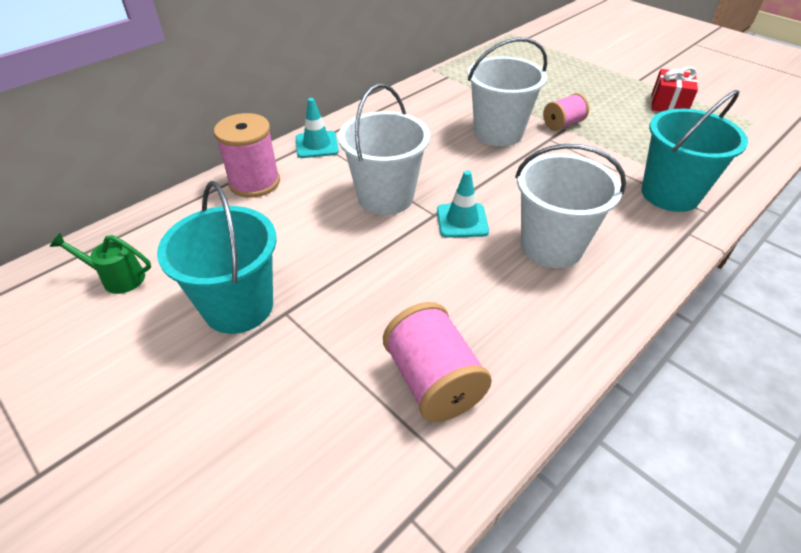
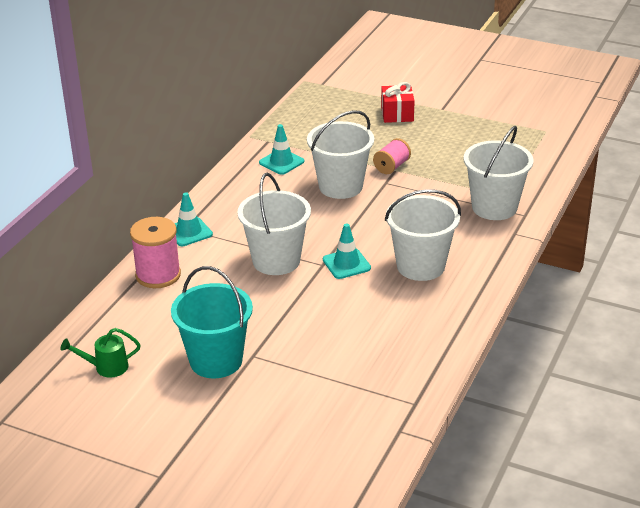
camera: 20 degrees left, 10 degrees down
(433, 381) = (378, 366): pink spool -> none
(450, 97) = (281, 162): none -> turquoise traffic cone
(668, 104) = (473, 128): red gift -> red gift (397, 114)
(670, 194) = (494, 207): turquoise bucket -> white bucket

